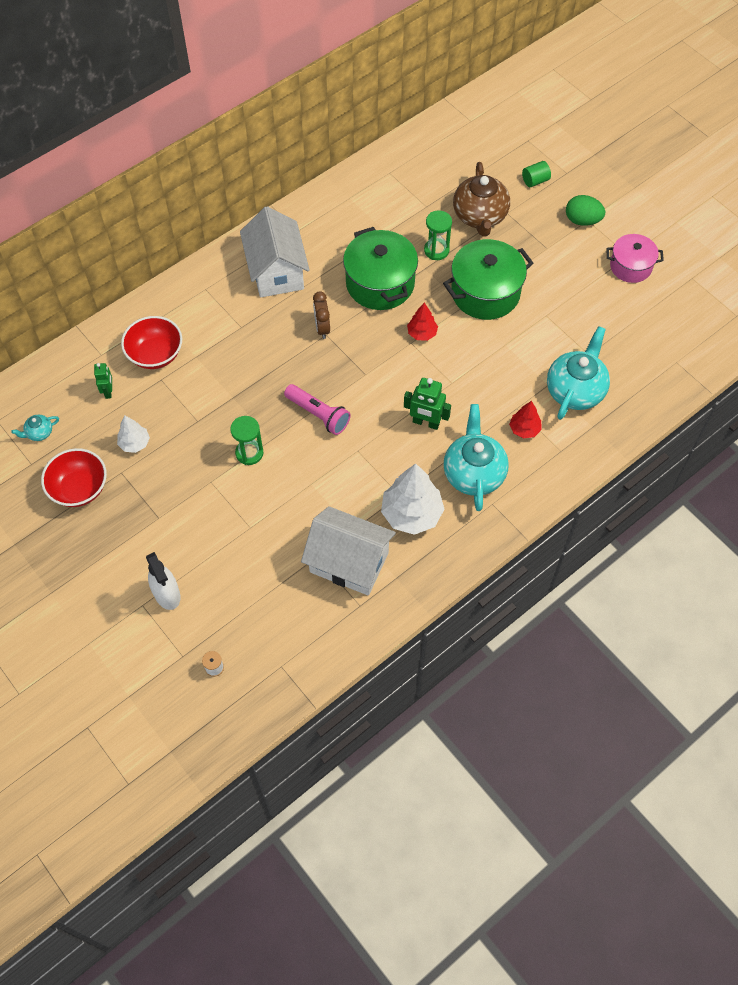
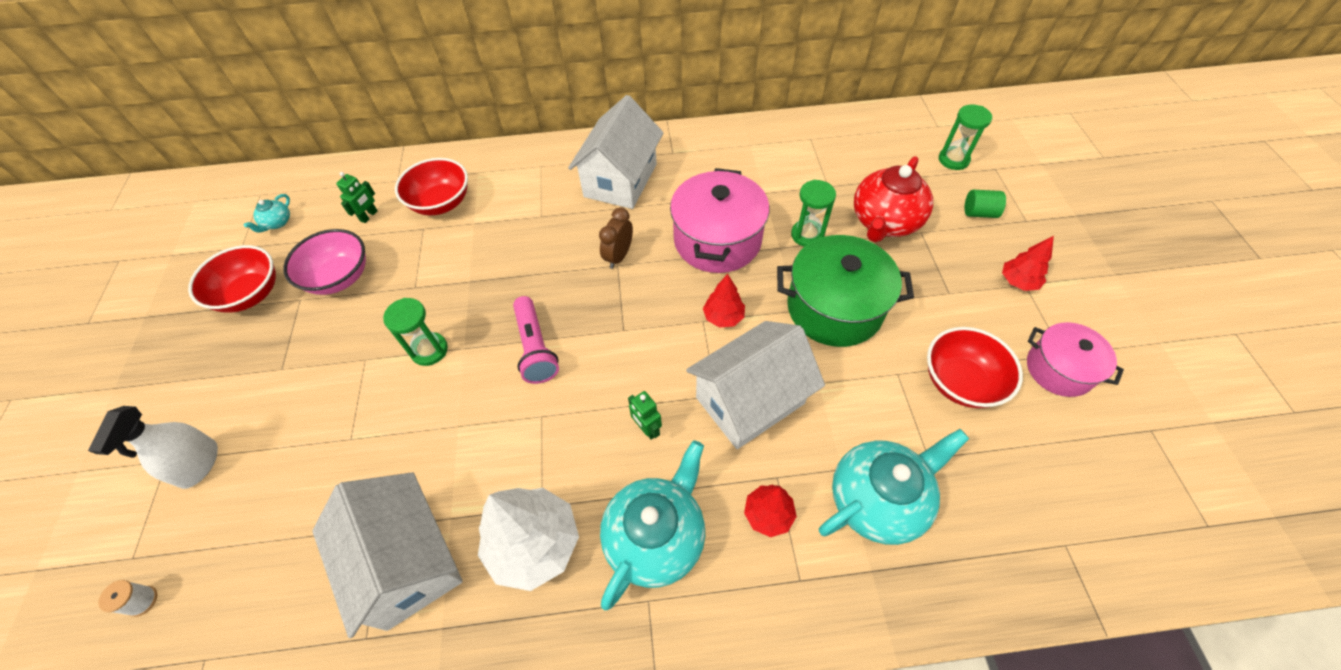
camera: 35 degrees right, 5 degrees down
(39, 433) = (277, 223): turquoise teapot -> turquoise teapot turned 75 degrees counterclockwise
(134, 443) = (339, 277): white tree -> pink bowl
(380, 283) = (717, 240): green pot -> pink pot
(426, 423) = (647, 428): green robot -> green robot, size x0.64
(473, 375) = (750, 400): none -> white house
(480, 216) = (884, 222): brown teapot -> red teapot
(497, 145) = (953, 160): none -> green hourglass
(582, 220) = (1017, 282): green egg -> red tree
(582, 302) = (960, 382): none -> red bowl

